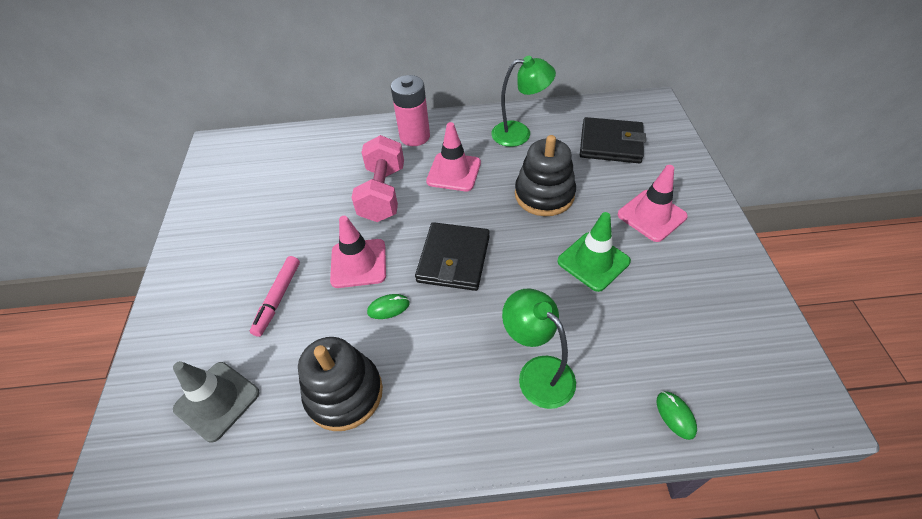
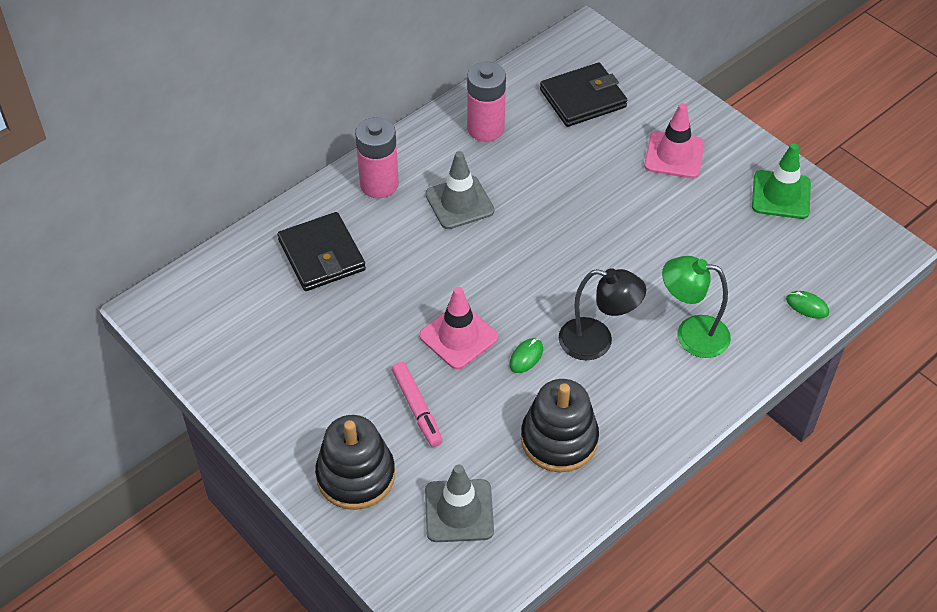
camera: 40 degrees left, 0 degrees up
(383, 193) = (410, 261): pink dumbbell -> none
(452, 329) = (597, 342): none -> black lamp
(453, 259) = (541, 285): black wallet -> black wallet (321, 255)
(454, 172) = (459, 203): pink traffic cone -> grey traffic cone
(519, 133) = (485, 128): green lamp -> pink battery
(544, 195) = (566, 182): black stacking toy -> black stacking toy (356, 476)
(593, 261) = (660, 222): green traffic cone -> green traffic cone (781, 195)

